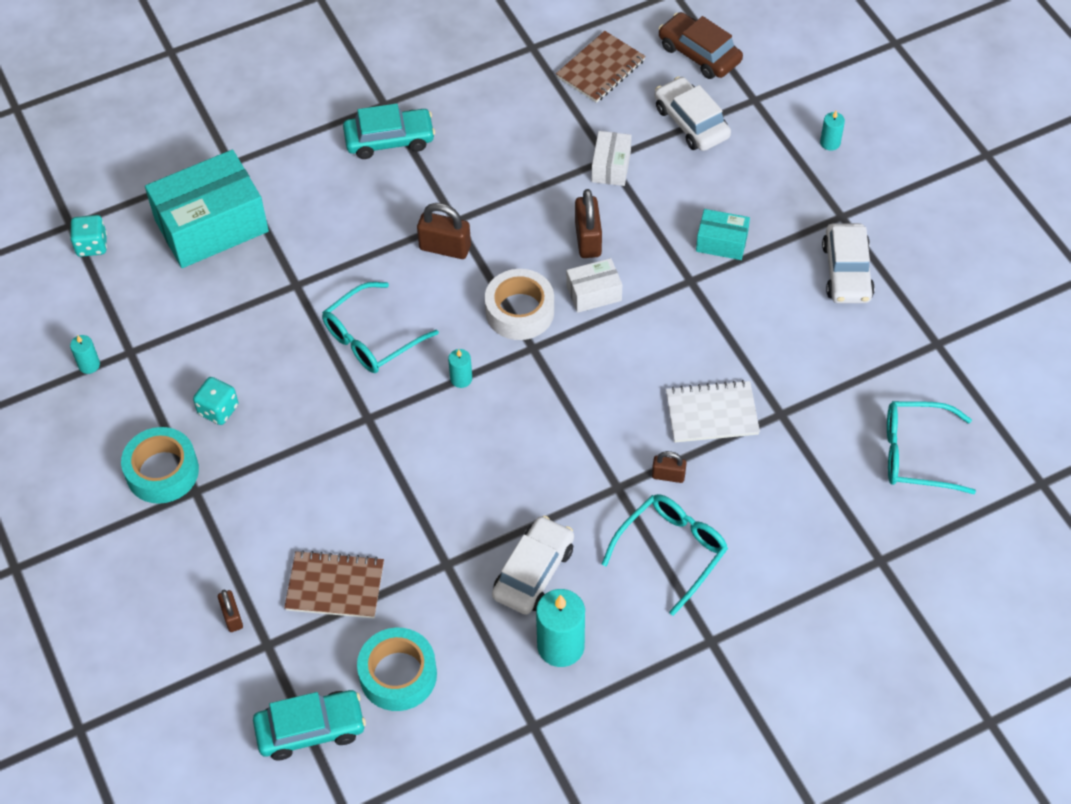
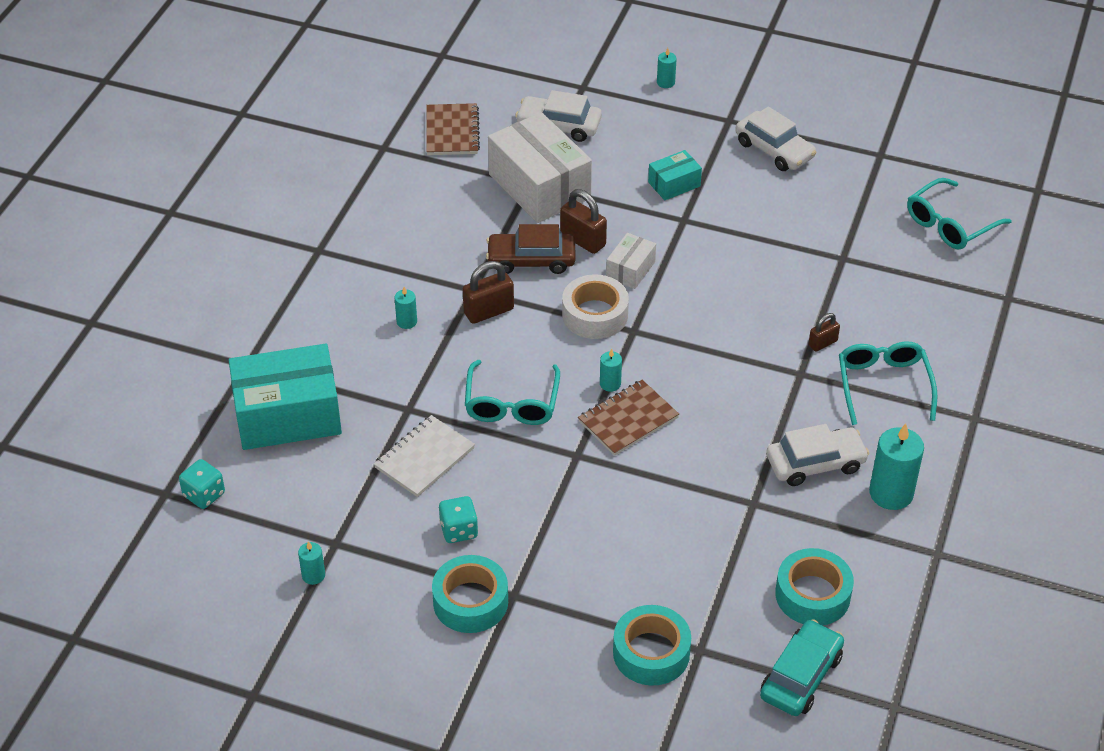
camera: 45 degrees left, 10 degrees down
(211, 226) = (288, 415): turquoise box -> turquoise box turned 60 degrees clockwise
(232, 617) = (651, 653): brown padlock -> turquoise tape
(335, 586) = (697, 576): brown notebook -> brown notebook (628, 420)
(377, 211) = (406, 321): none -> turquoise candle
(389, 140) = (354, 270): turquoise car -> none
(533, 572) = (815, 463): white car -> white car turned 90 degrees clockwise
(611, 166) = (539, 186): white box -> white box, size x2.06
(699, 54) = (509, 82): brown car -> brown car (531, 260)
(712, 413) = (801, 288): white notebook -> white notebook (424, 458)

